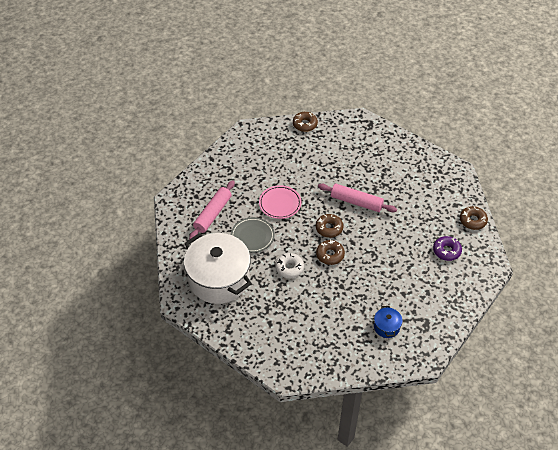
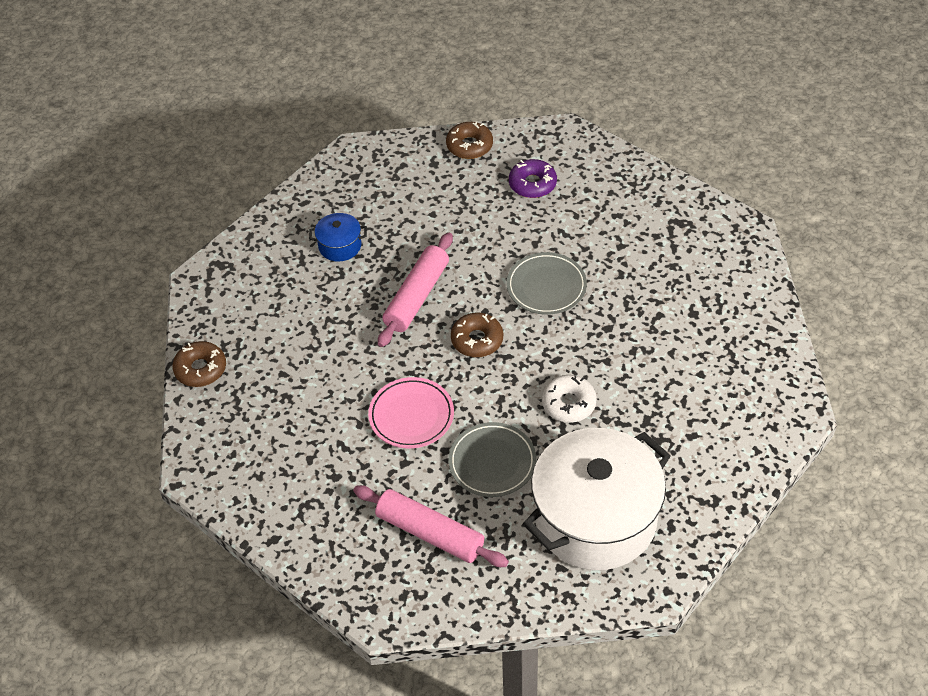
camera: 85 degrees left, 0 degrees up
(330, 255) = (539, 341): brown donut -> none
(368, 258) = (546, 286): none -> grey plate
(386, 327) = (688, 272): blue pot -> blue pot (340, 246)

